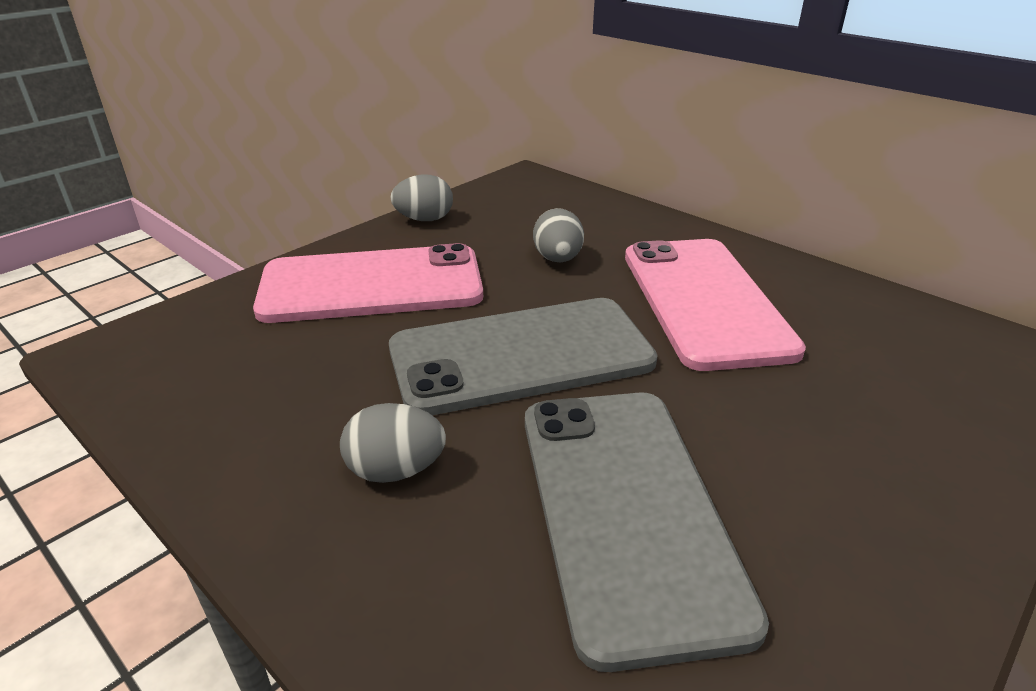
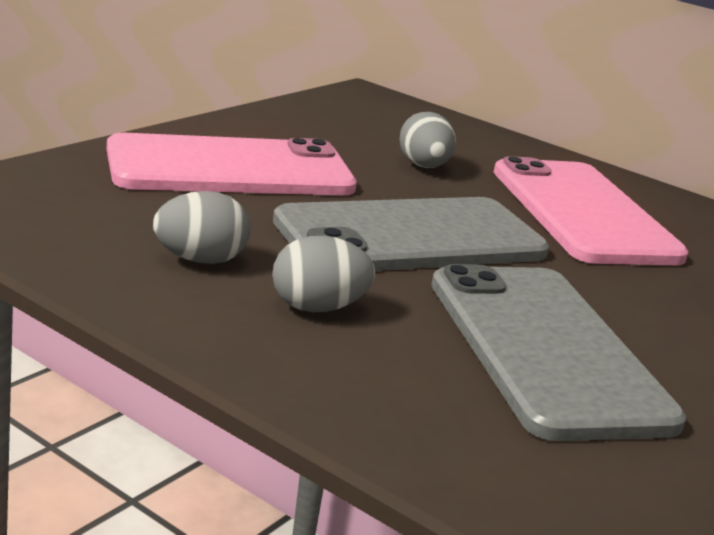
camera: 10 degrees left, 10 degrees down
(424, 219) = (265, 119): grey egg -> grey egg (200, 260)

